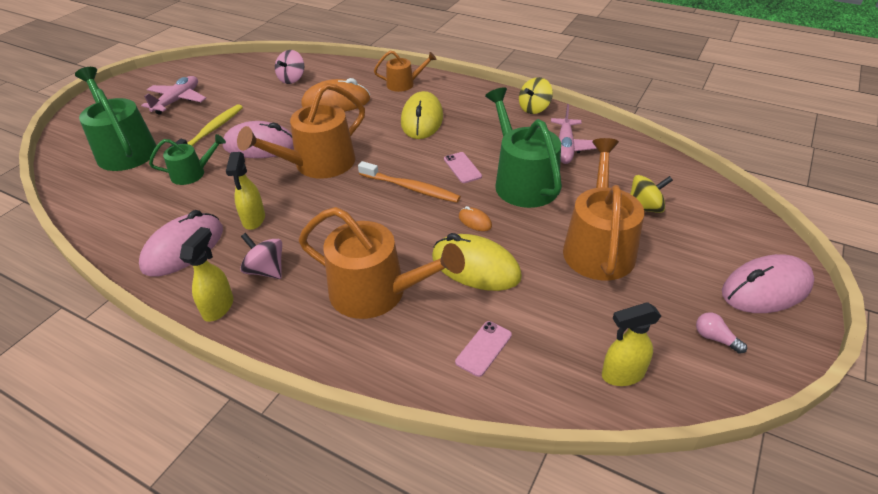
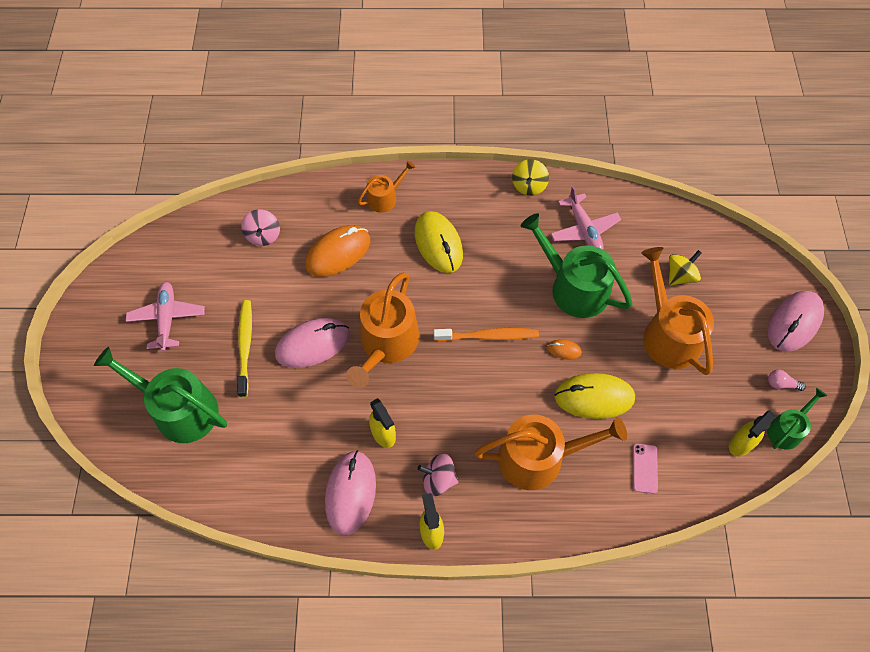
camera: 30 degrees left, 20 degrees up
(192, 173) = (278, 408): green watering can -> green watering can (787, 429)
(462, 168) = (515, 292): pink phone -> none

